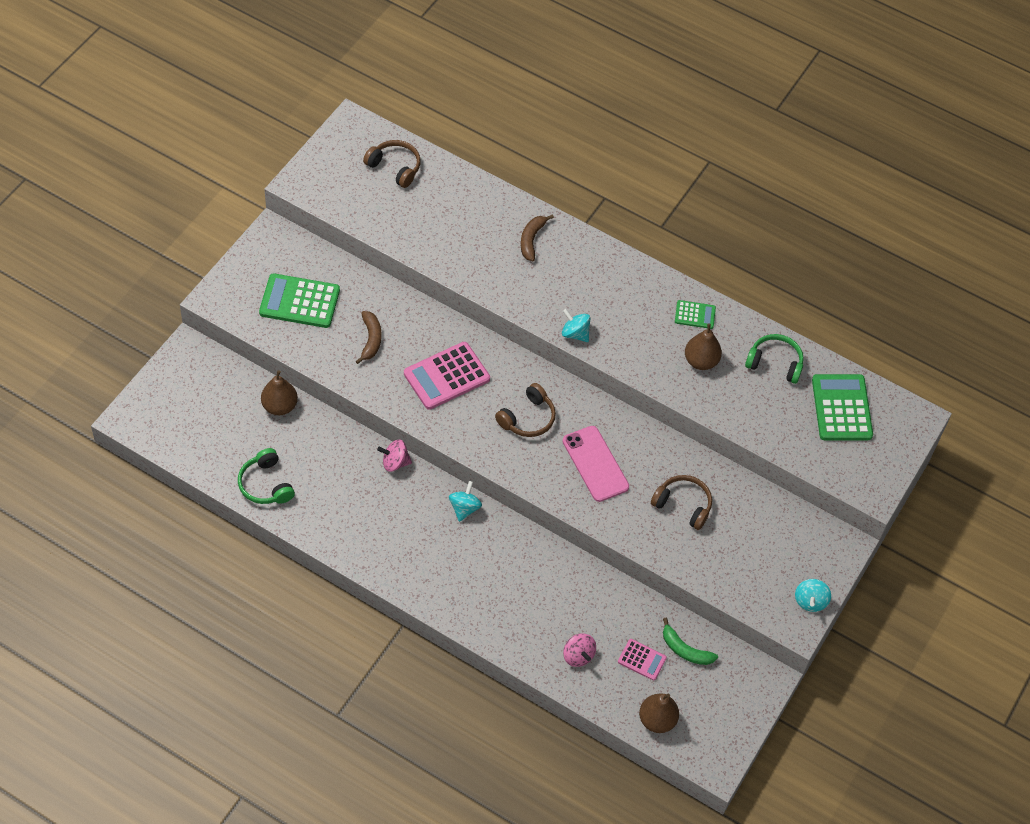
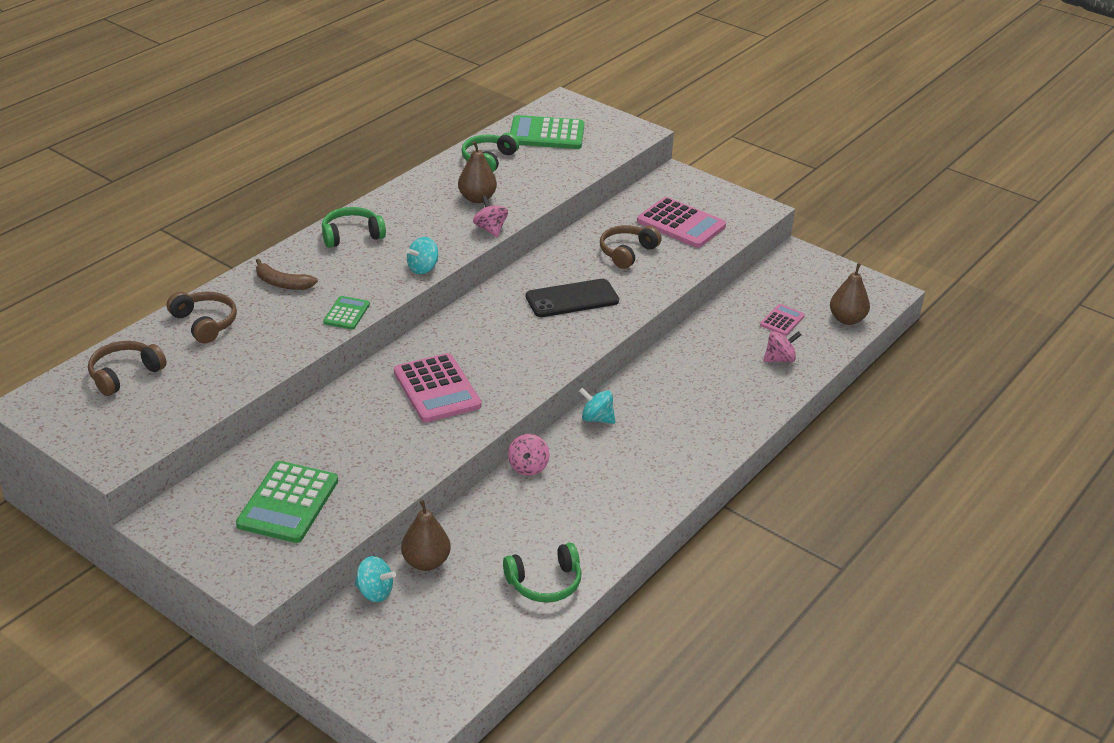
camera: 80 degrees left, 20 degrees down
(371, 339) = (367, 444): brown banana -> none
(527, 418) = (506, 337): brown headphones -> brown headphones (205, 323)
(595, 464) = (572, 299): pink phone -> black phone
(615, 275) = (351, 235): none -> green headphones
(650, 377) = (490, 229): none -> pink spinning top
(685, 650) = (770, 294): green banana -> none
(695, 315) = (418, 195): green calculator -> green calculator (346, 313)
(747, 551) = (681, 224): none -> pink calculator
(810, 601) = (735, 199): turquoise spinning top -> turquoise spinning top (375, 592)

